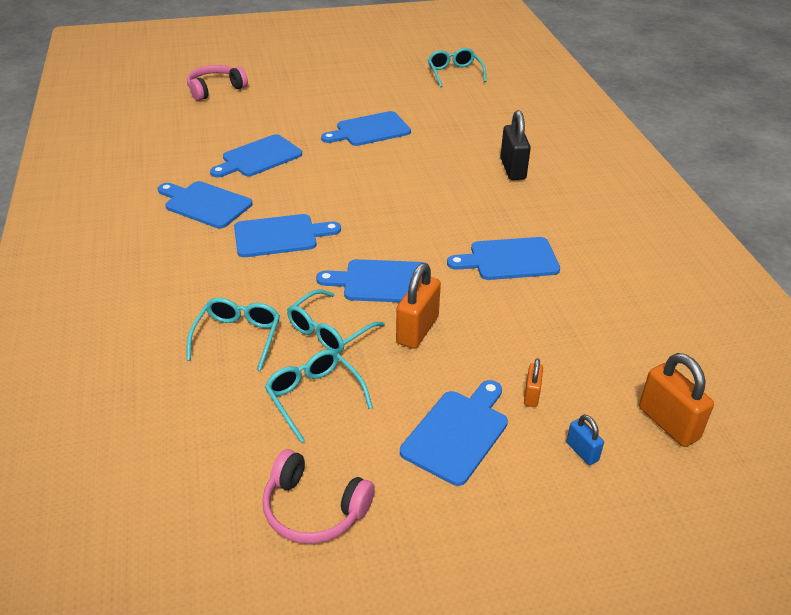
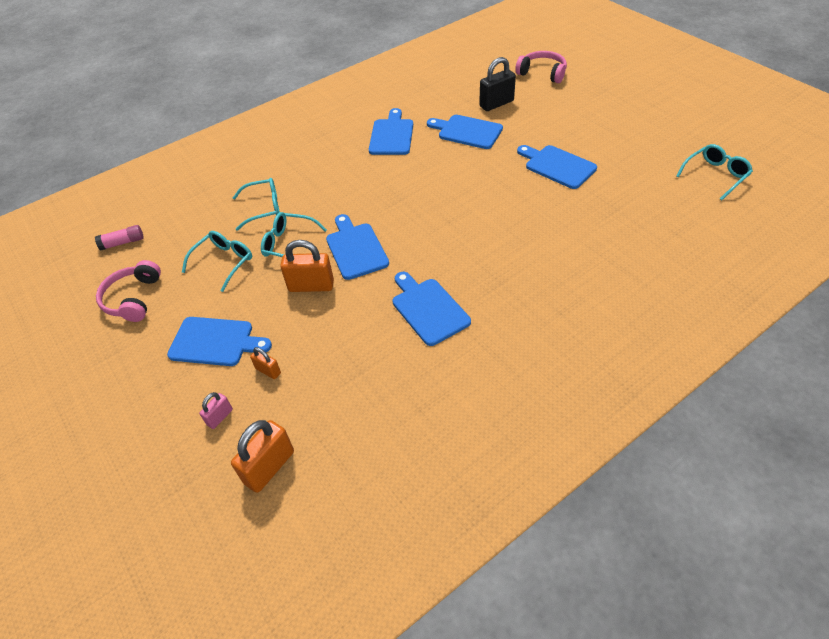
camera: 70 degrees right, 10 degrees up
(169, 506) = (123, 243): none -> pink glue stick
(280, 236) = (378, 181): blue cutting board -> none
(513, 169) = (572, 269): black padlock -> black padlock (496, 104)
(531, 395) = (268, 371): orange padlock -> orange padlock turned 45 degrees clockwise
(582, 451) = (220, 417): blue padlock -> pink padlock

